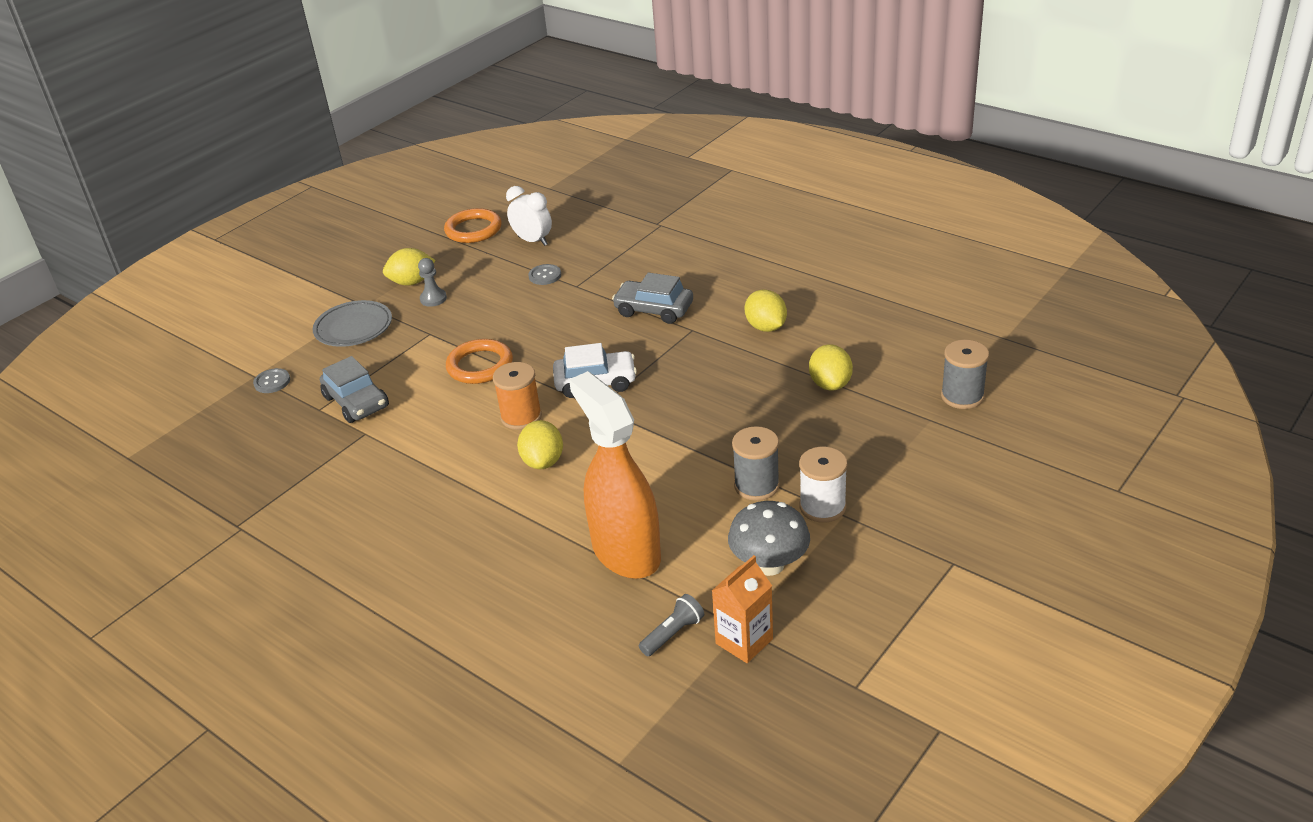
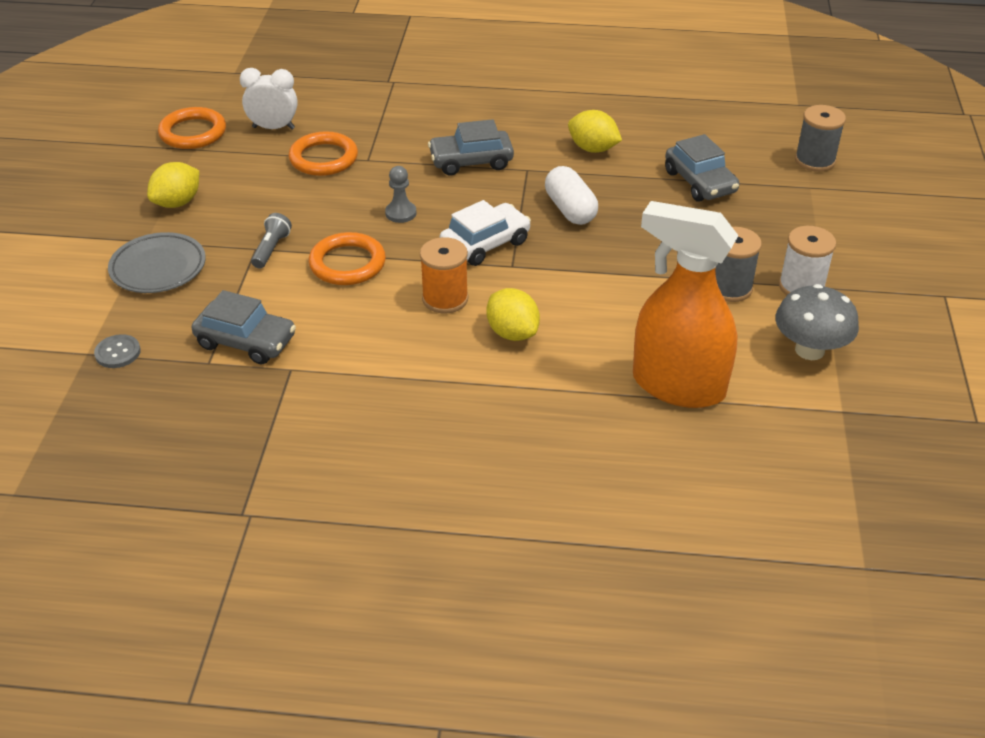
camera: 35 degrees left, 5 degrees up
(433, 299) = (222, 213): grey pawn -> grey pawn (401, 213)
(545, 276) = (323, 158): grey button -> orange ring
(673, 634) = (793, 439): grey flashlight -> grey flashlight (271, 249)
(692, 374) = (570, 209): none -> white capsule
(744, 641) = (856, 421): orange carton -> none
(830, 384) = (700, 182): yellow lemon -> grey car

